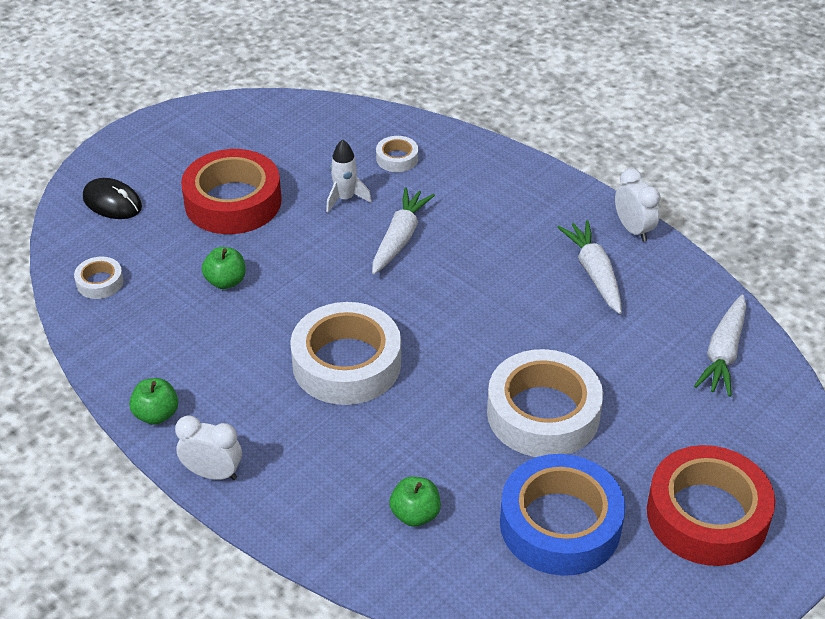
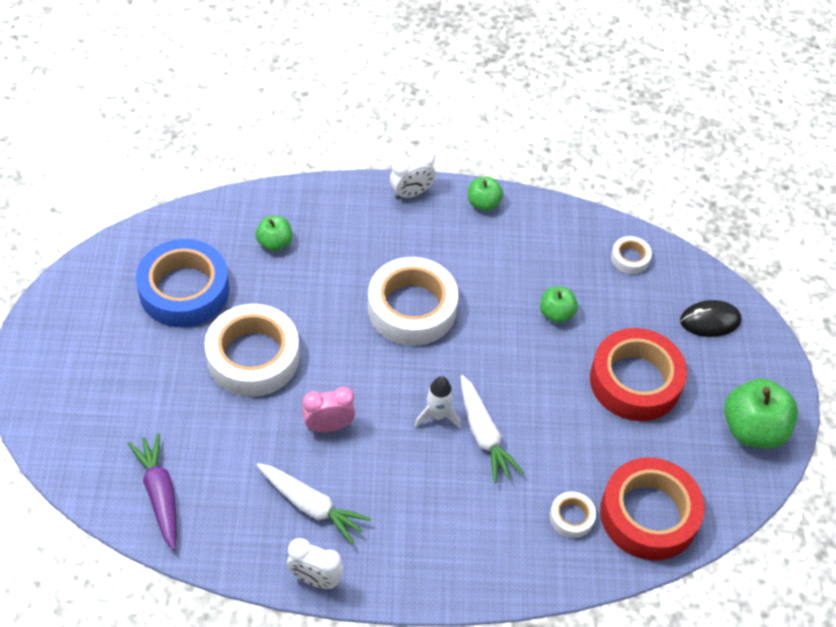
camera: 135 degrees right, 10 degrees up
(194, 129) = (752, 429): none -> green apple
(345, 198) = (563, 444): white rocket -> white rocket (437, 415)
(525, 317) = (329, 426): none -> pink clock
(707, 515) = (95, 354): red tape -> red tape (648, 514)
(723, 353) = (160, 494): white carrot -> purple carrot

